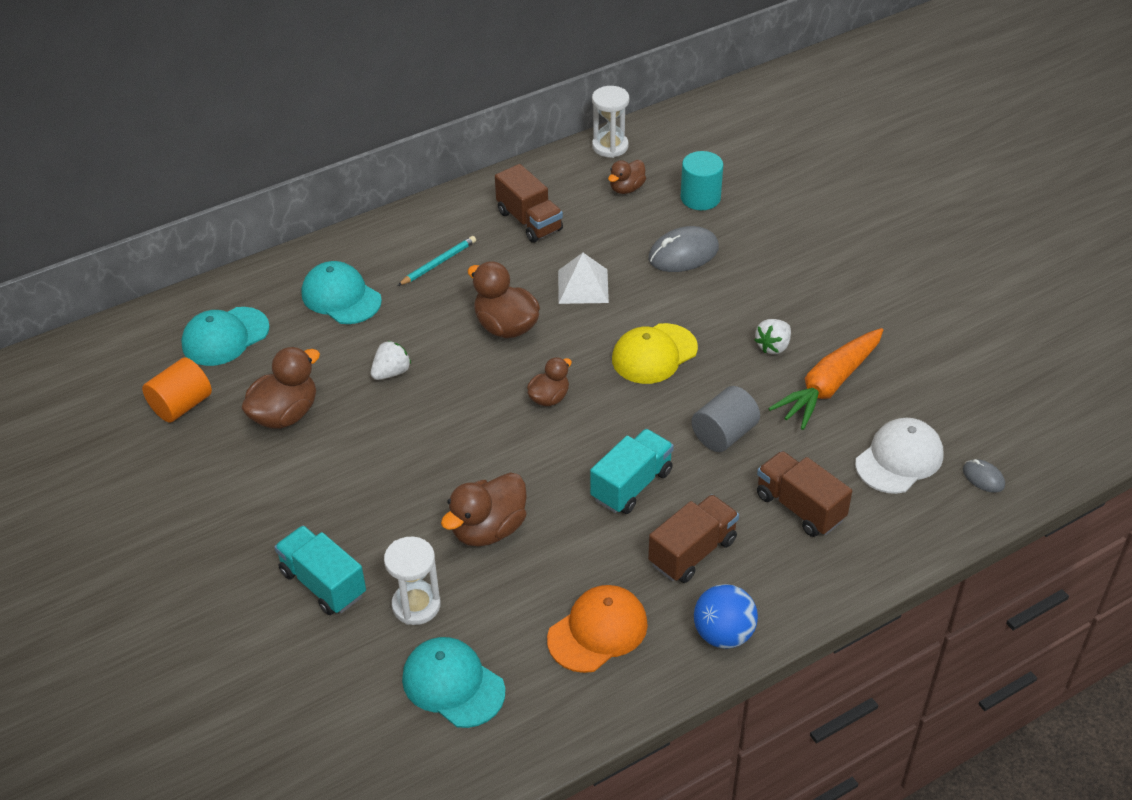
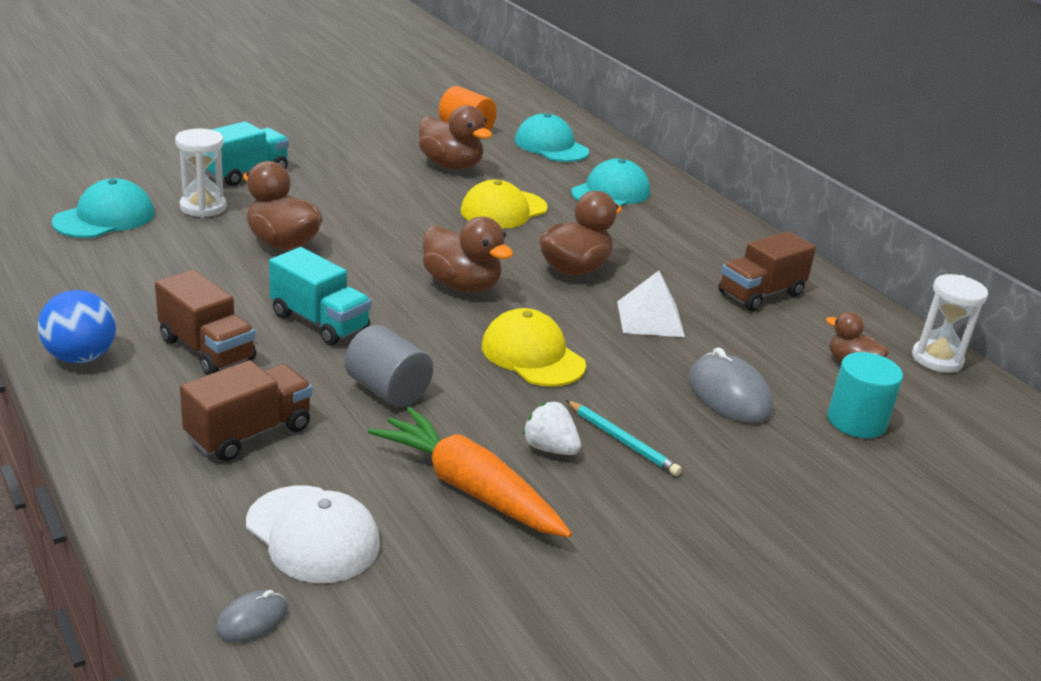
camera: 85 degrees right, 15 degrees down
(391, 372) = (503, 210): white strawberry -> yellow cap
(438, 263) = (672, 240): turquoise pencil -> turquoise pencil (622, 441)
(549, 398) = (462, 285): brown duck -> brown duck, size x1.65
(598, 631) = (126, 287): orange cap -> none

